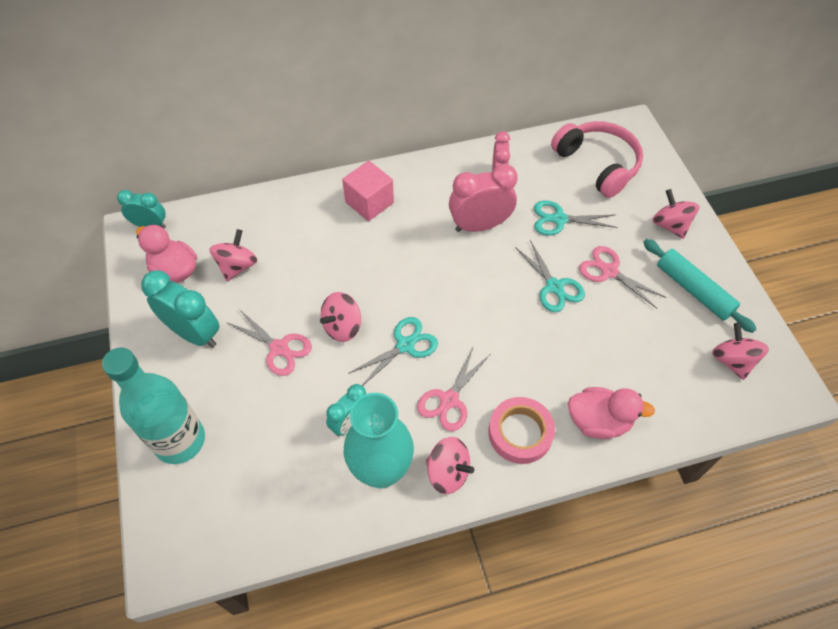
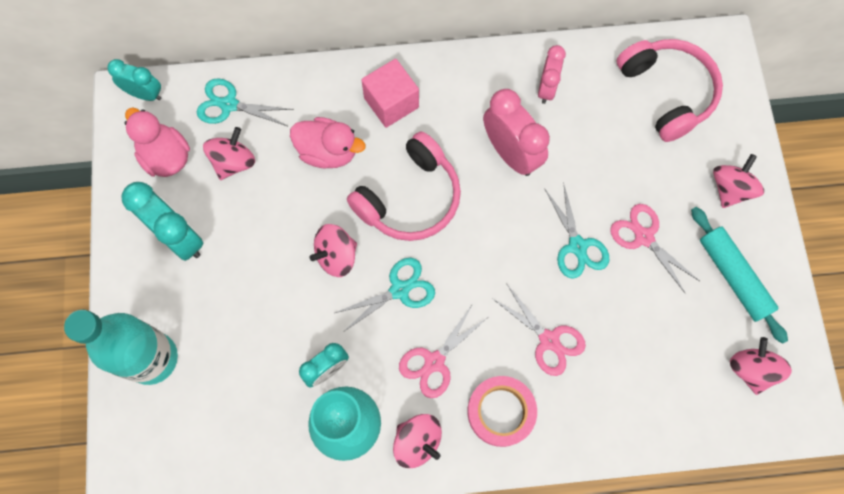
camera: 10 degrees right, 15 degrees up
(279, 348) = (266, 270): pink scissors -> pink scissors (549, 340)
(399, 271) = (409, 198): none -> pink headphones
(479, 225) = (510, 153): pink clock -> pink clock turned 60 degrees clockwise
(559, 219) = (603, 160): turquoise scissors -> turquoise scissors (229, 105)
(598, 421) = (586, 414): pink duck -> pink duck (328, 152)
(670, 225) = (730, 189): pink spinning top -> pink spinning top turned 45 degrees clockwise

